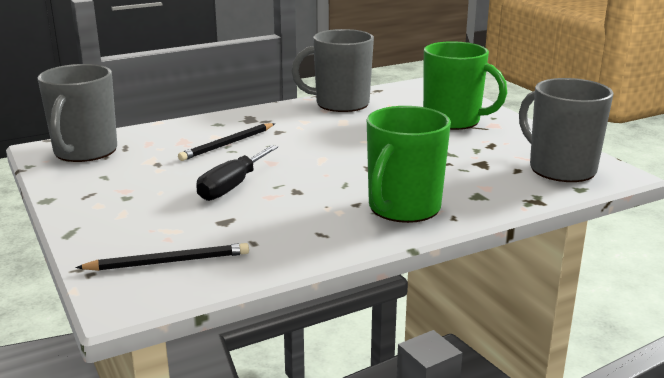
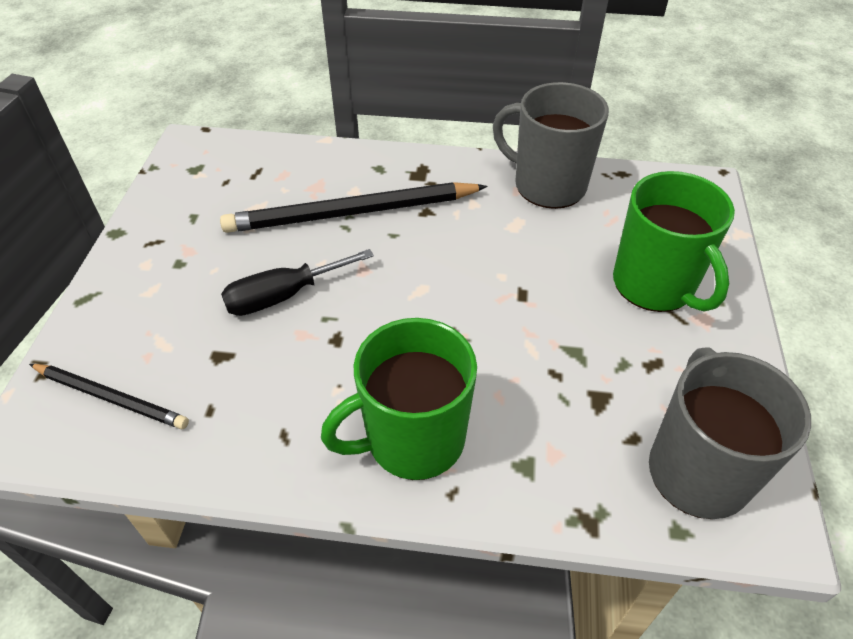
camera: 35 degrees right, 25 degrees up
(85, 152) = (215, 165): grey mug -> none
(228, 144) = (352, 213): black pencil -> black pencil, size x1.75

